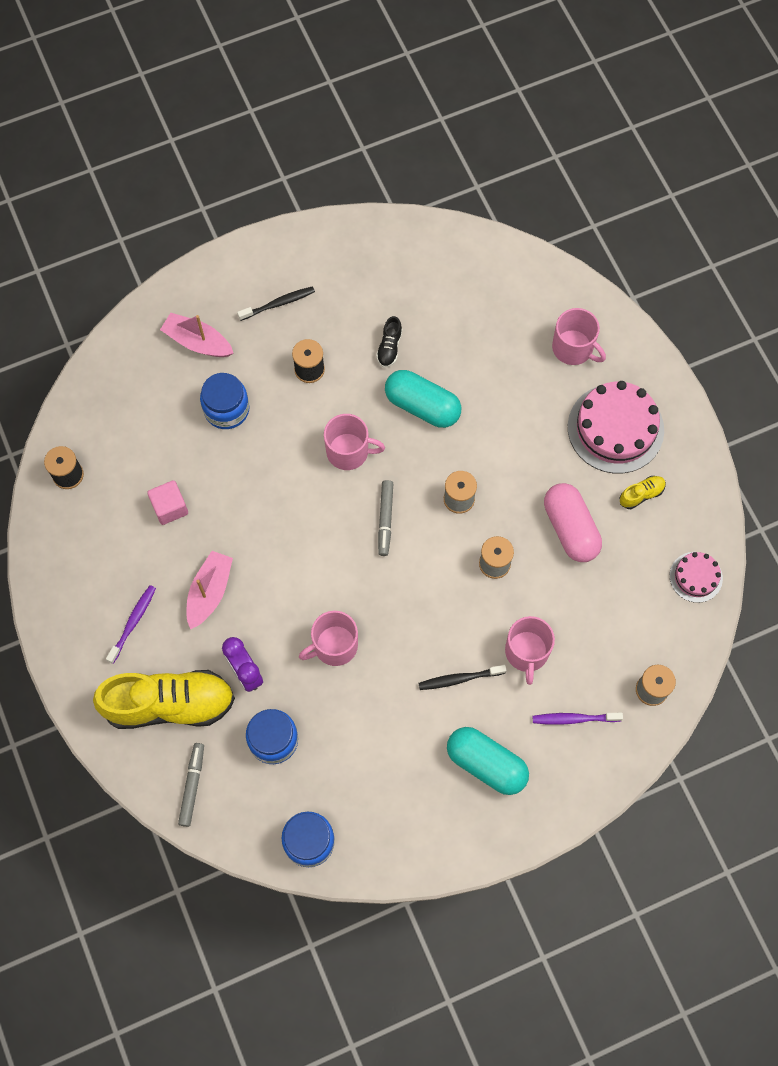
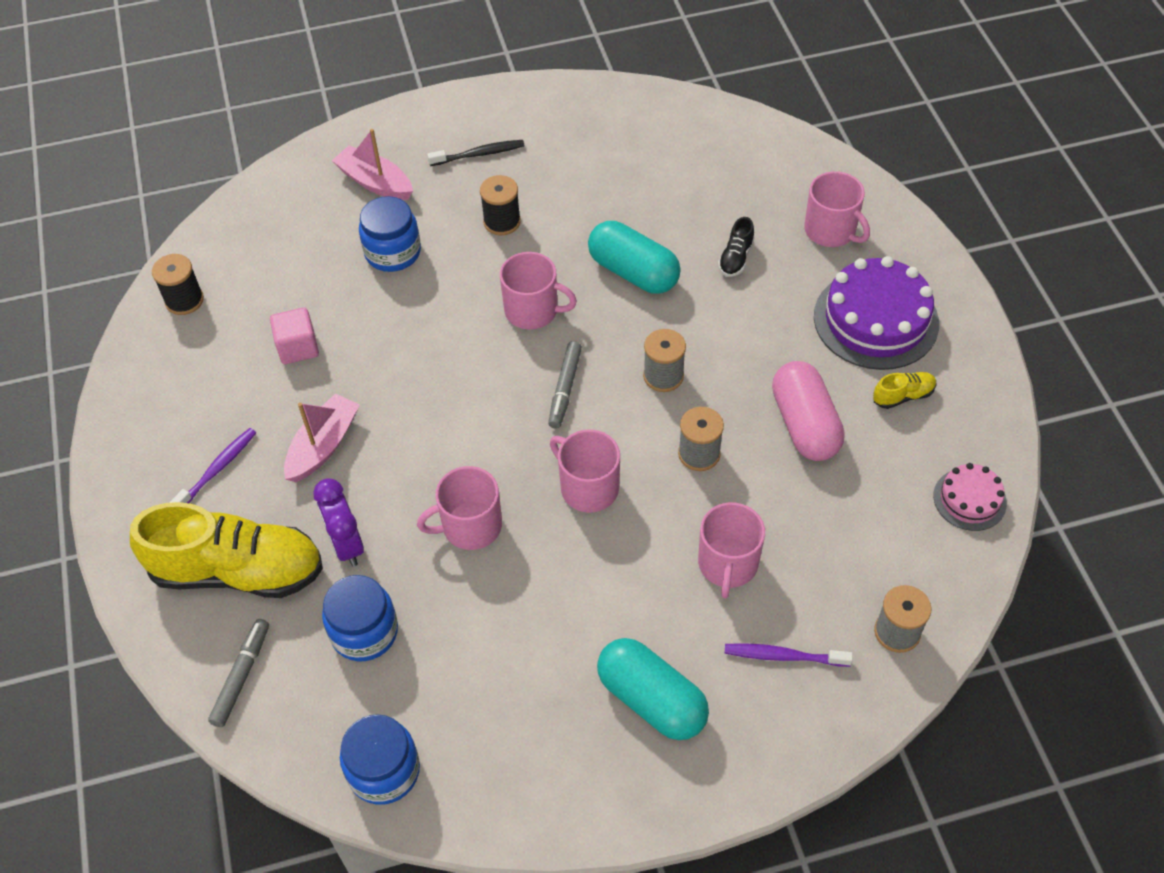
camera: 10 degrees right, 15 degrees down
(389, 347) = (603, 209): black shoe -> black shoe (736, 258)
(416, 602) = (588, 487): none -> pink mug
(459, 679) = (631, 586): black toothbrush -> none
(615, 428) = (876, 320): pink cake -> purple cake

